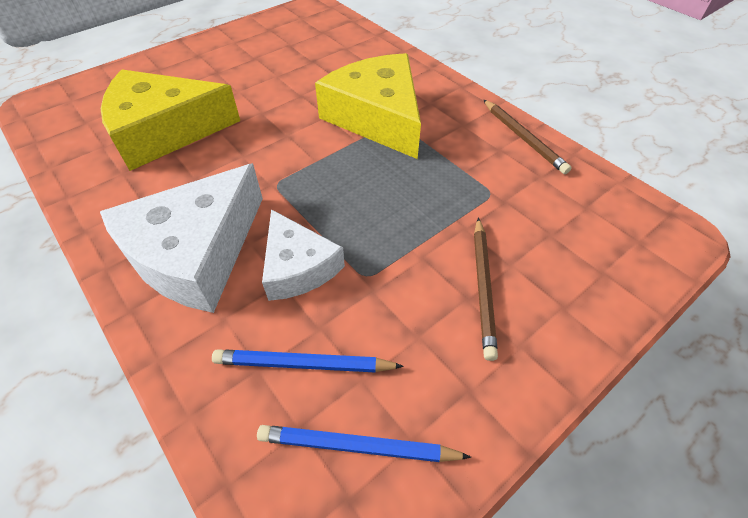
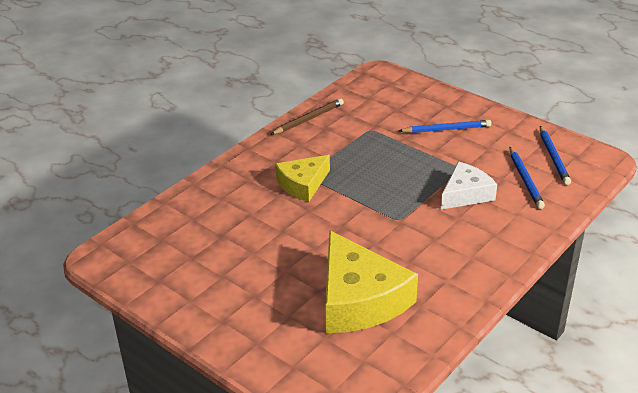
camera: 100 degrees left, 15 degrees down
(196, 253) = (477, 238): white cheese -> none
(377, 117) = (303, 184): yellow cheese -> yellow cheese, size x0.60
(483, 287) = (446, 129): brown pencil -> blue pencil

